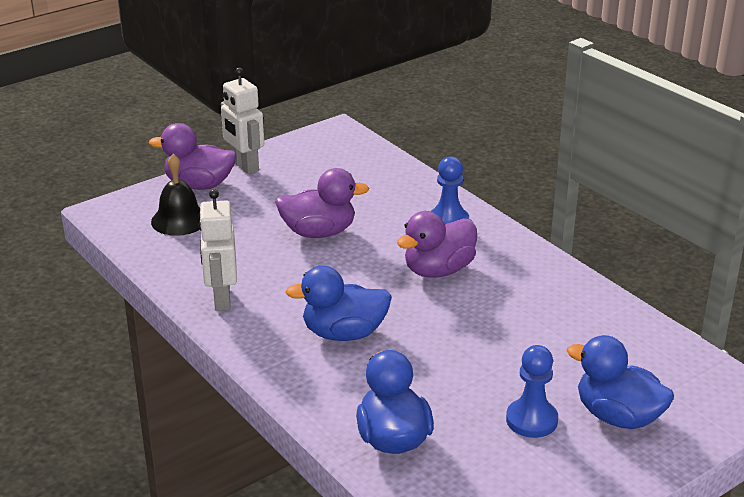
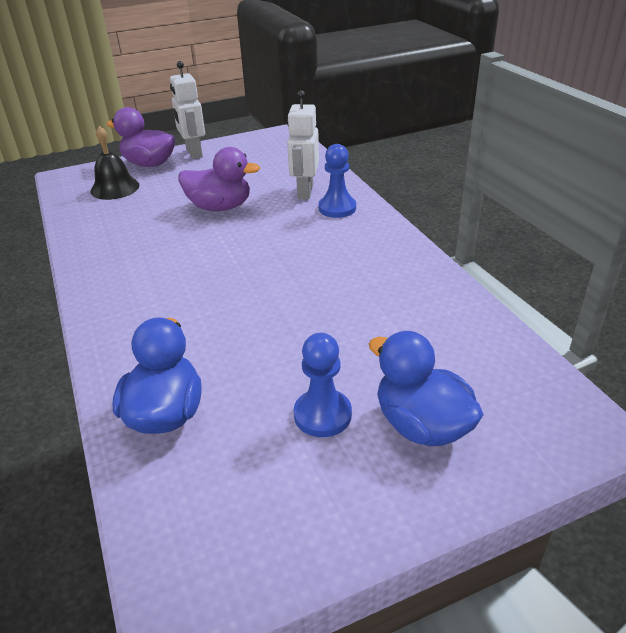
camera: 15 degrees right, 5 degrees up
(221, 299) = (101, 254): white robot -> white robot (304, 192)
(344, 333) = (186, 297): blue duck -> none
(438, 270) = (306, 249): purple duck -> none

